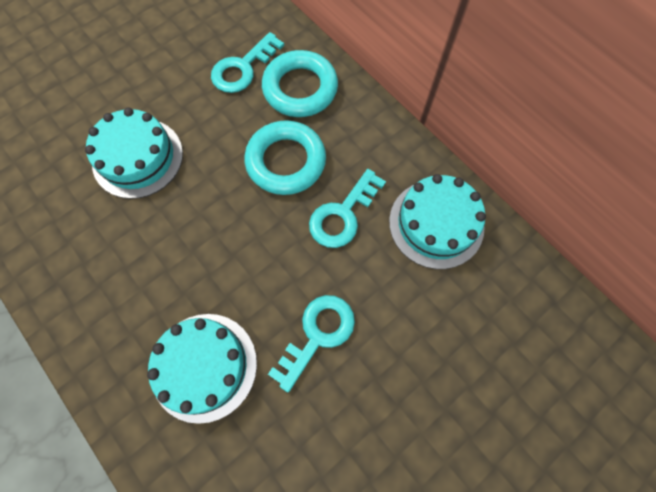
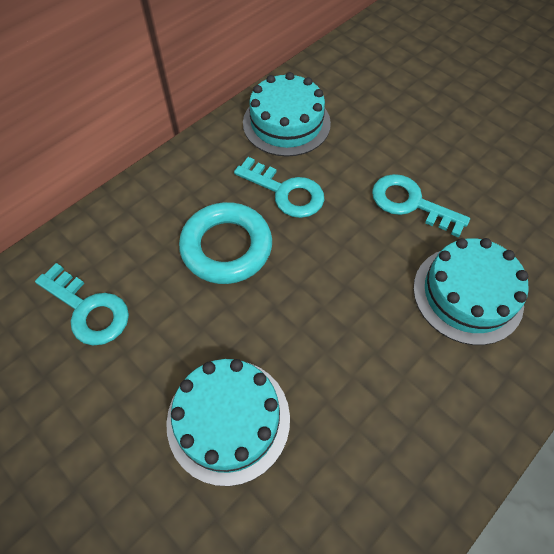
camera: 95 degrees left, 10 degrees down
(300, 88) = (126, 243): turquoise ring -> none

